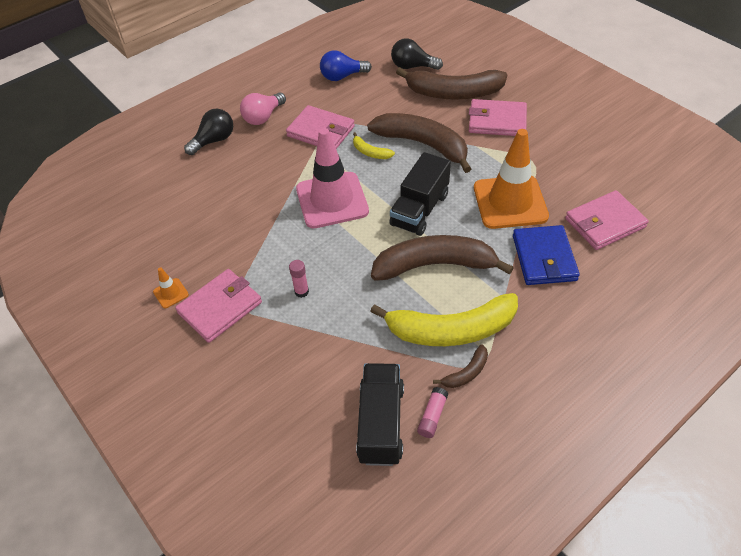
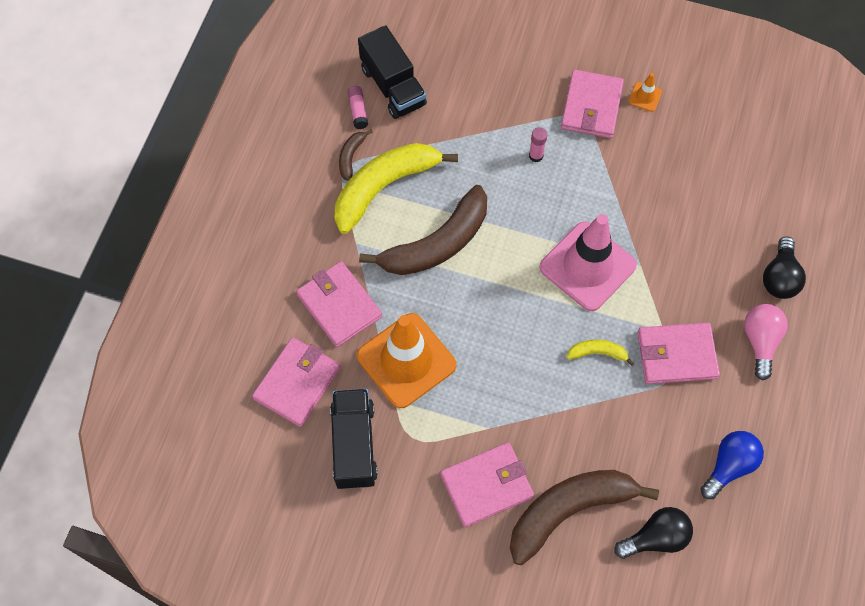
camera: 145 degrees right, 15 degrees up
(419, 210) = (492, 301): black truck -> black truck (354, 445)
(423, 144) = (548, 397): brown banana -> none
(544, 258) = (339, 306): blue wallet -> pink wallet

